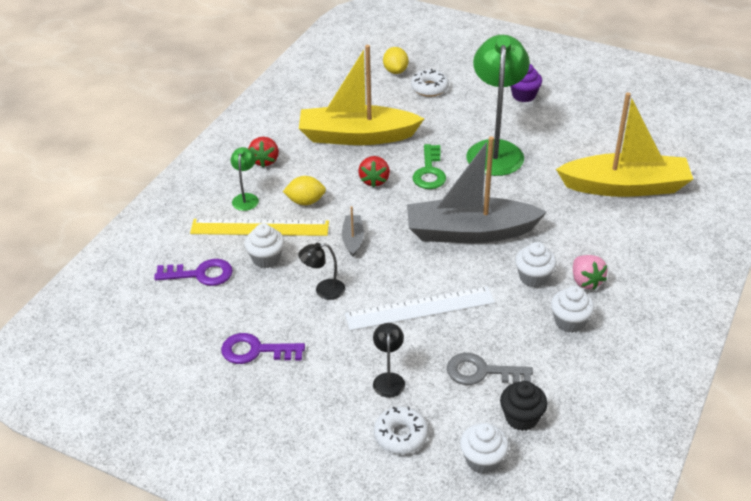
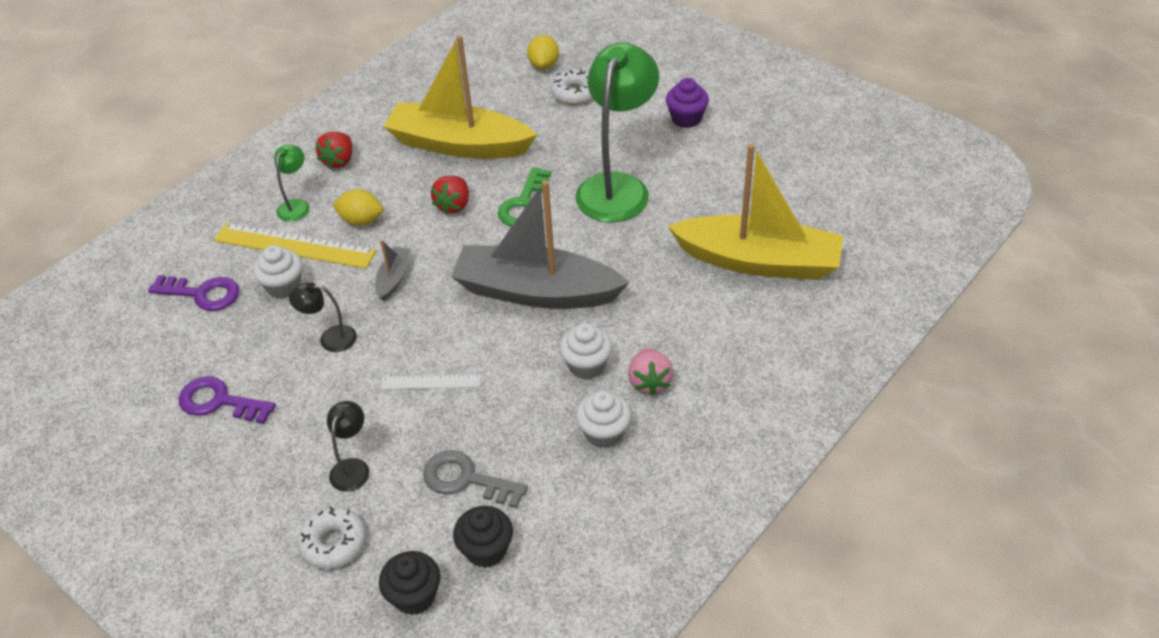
camera: 15 degrees right, 5 degrees up
(420, 308) = (431, 382): white ruler -> white ruler, size x0.53
(483, 460) = (414, 596): white cupcake -> black cupcake

